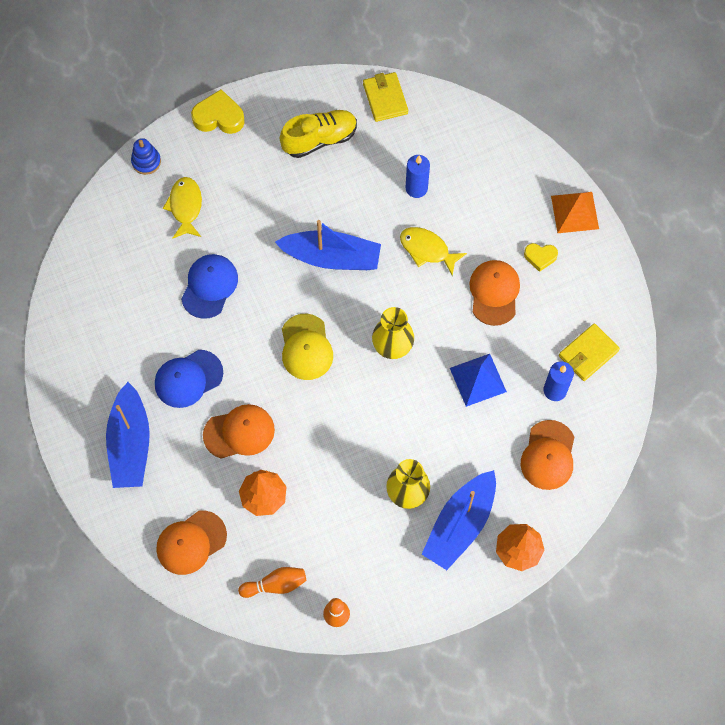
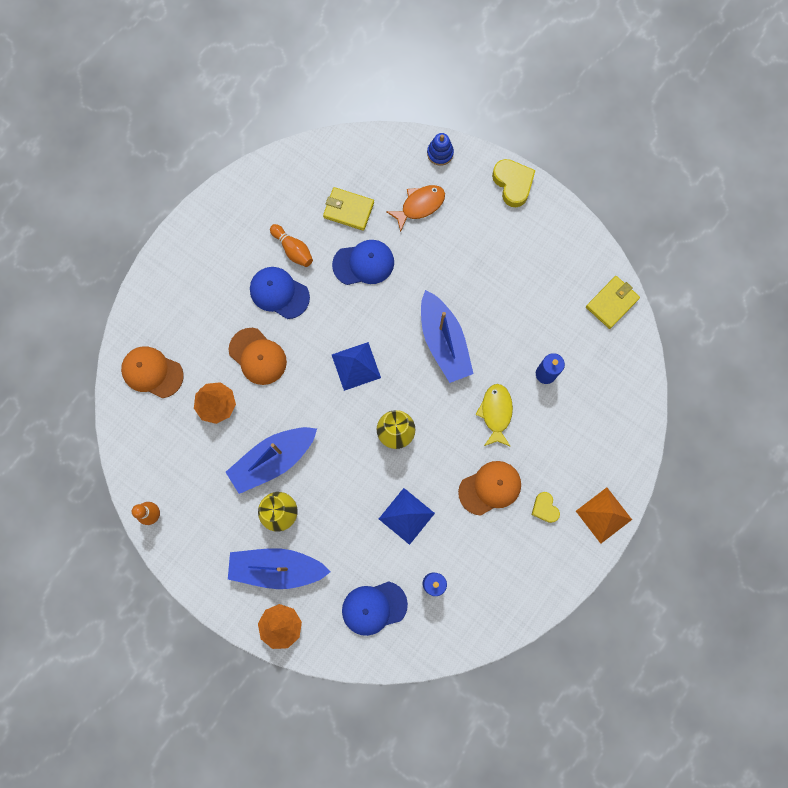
camera: 60 degrees right, 10 degrees up
(130, 444) = (203, 282): blue boat -> blue boat (273, 460)
(185, 207) = (419, 205): yellow fish -> orange fish
(275, 585) = (153, 454): orange bowling pin -> orange bowling pin (293, 249)
(306, 347) = (356, 366): yellow cap -> blue pyramid
(319, 139) = (542, 273): yellow shoe -> none
(548, 455) = (374, 607): orange cap -> blue cap
(588, 353) = (481, 594): yellow wallet -> yellow wallet (348, 210)

